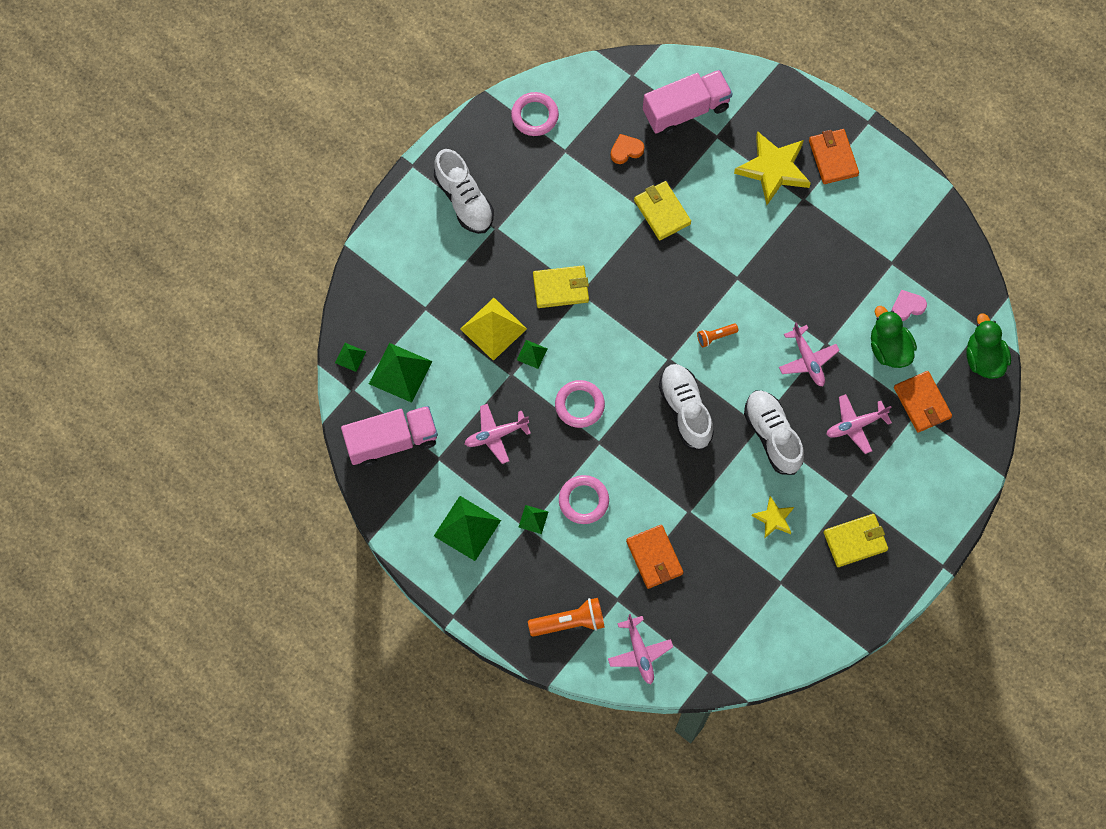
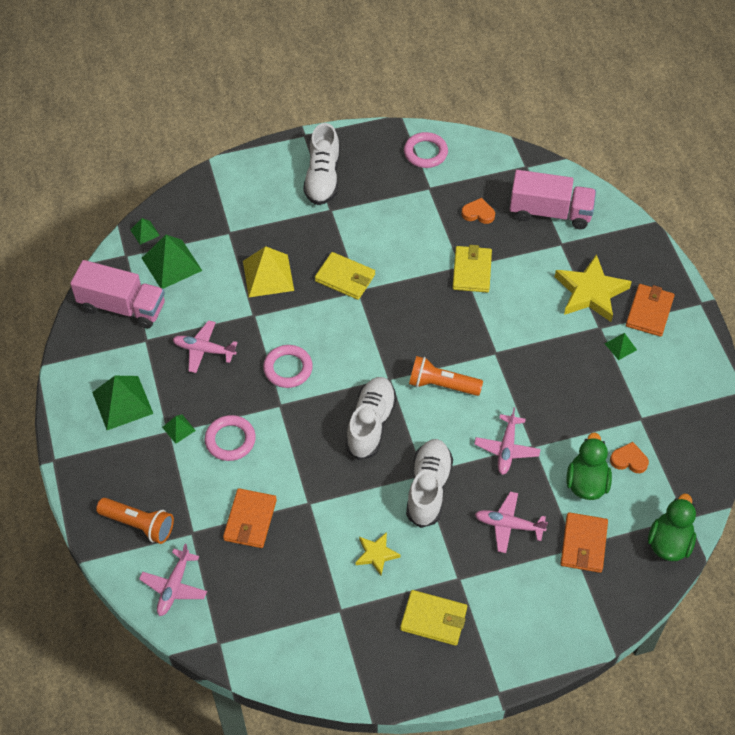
camera: 35 degrees right, 15 degrees down
(532, 354) = (282, 310): green pyramid -> green pyramid (620, 346)
(715, 336) = (441, 385): orange flashlight -> orange flashlight, size x1.76
(907, 306) = (629, 460): pink heart -> orange heart

